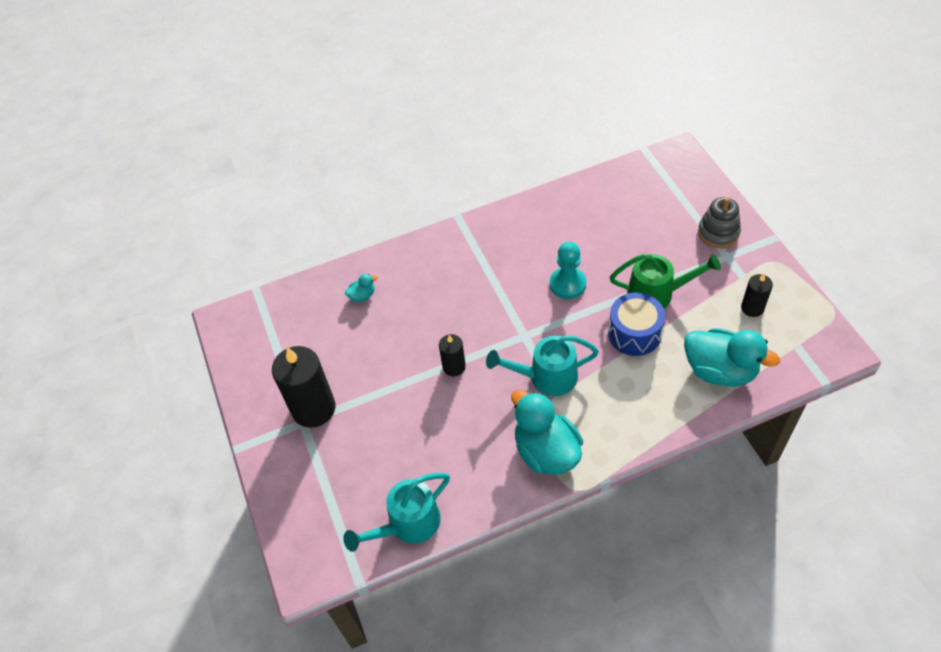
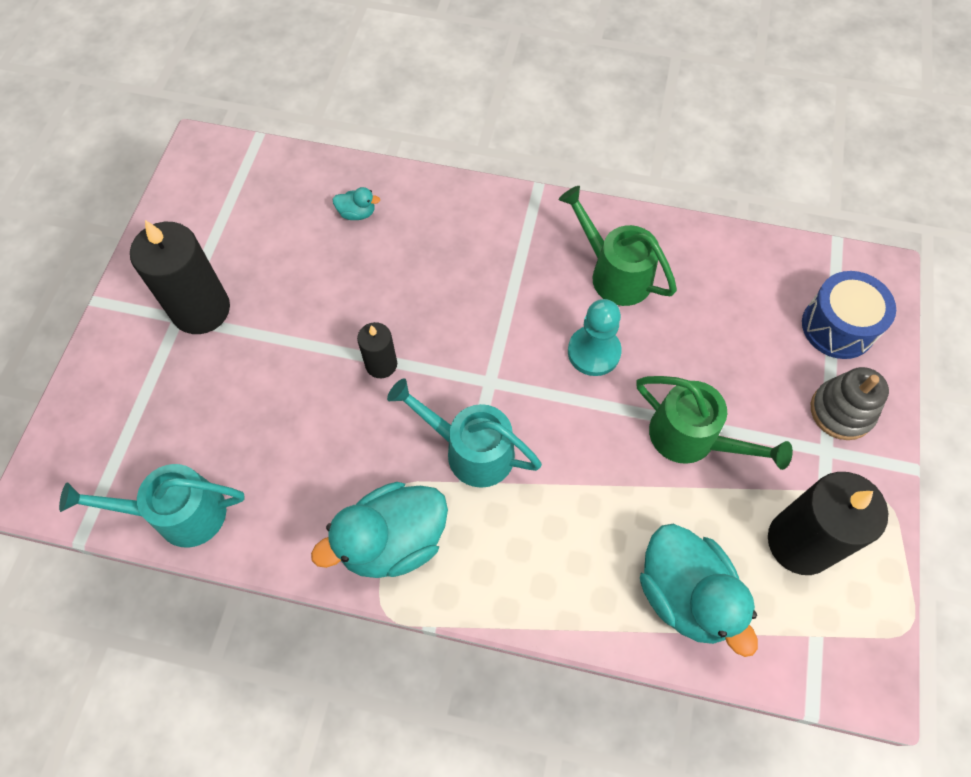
camera: 30 degrees right, 10 degrees up
(542, 237) = (613, 273): none -> green watering can
(546, 451) = (393, 541): turquoise duck -> turquoise duck turned 120 degrees counterclockwise
(634, 333) = (620, 470): blue drum -> blue drum (838, 327)
(752, 308) = (800, 542): black candle -> black candle, size x1.90

